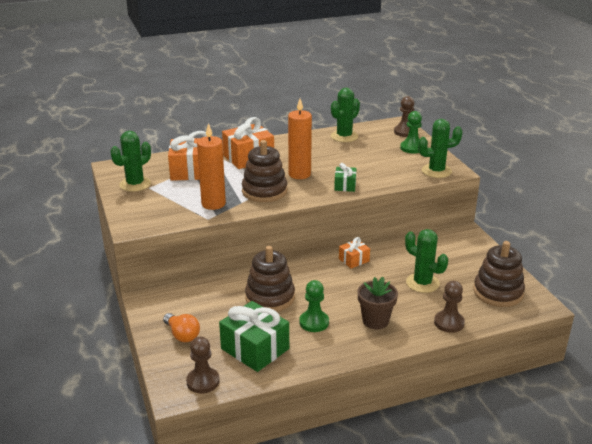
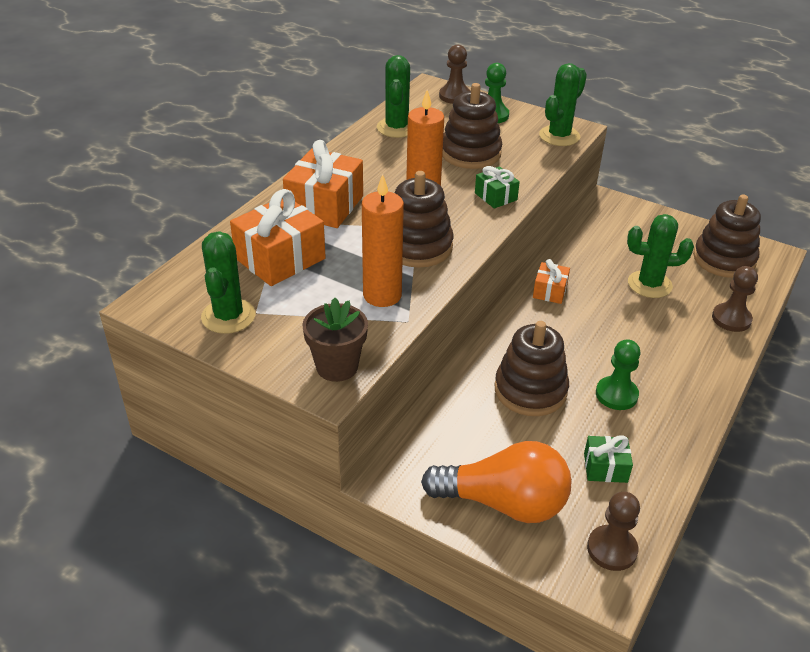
camera: 40 degrees left, 10 degrees up
(182, 335) = (504, 503): orange light bulb -> orange light bulb, size x1.82
(255, 349) = (605, 468): green gift -> green gift, size x0.53
(366, 161) = (470, 153): none -> brown stacking toy
(375, 321) = (669, 356): brown flower pot -> brown flower pot (337, 367)

